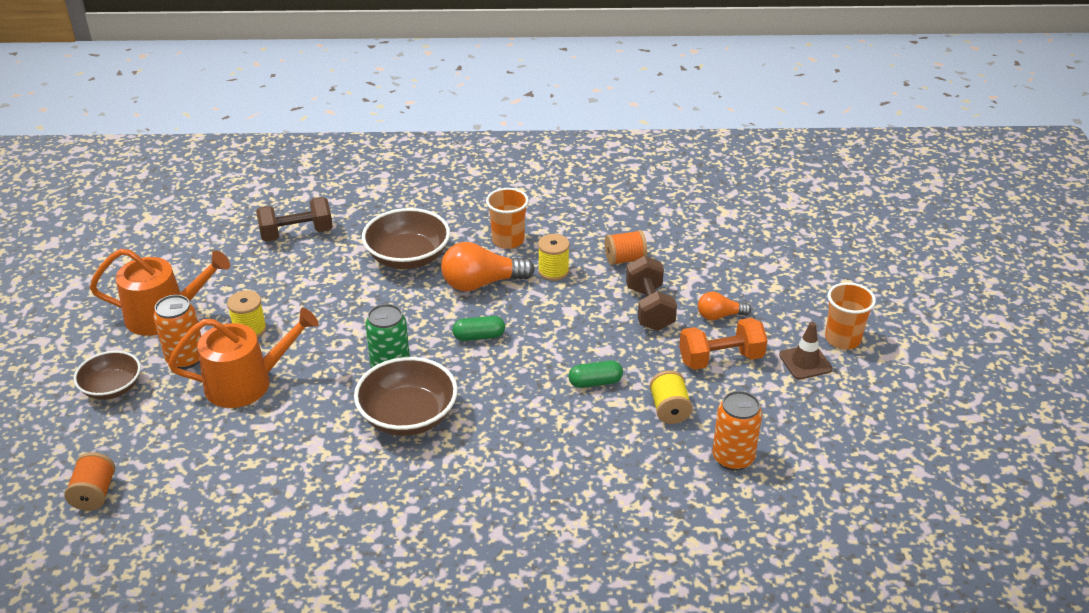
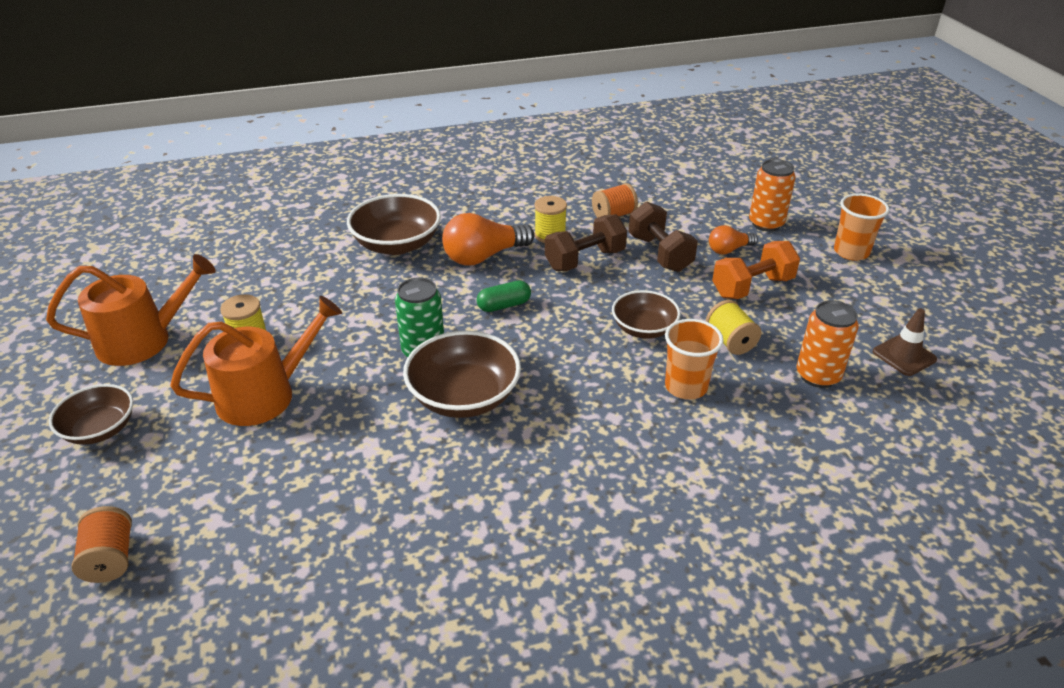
camera: 15 degrees left, 0 degrees up
(186, 358) = (183, 381): orange can -> orange can (766, 224)
(296, 234) = (269, 240): brown dumbbell -> brown dumbbell (585, 260)
(508, 240) = (492, 215): orange cup -> orange cup (686, 387)
(595, 382) = (644, 329): green capsule -> brown bowl
(805, 362) = (831, 277): brown traffic cone -> brown traffic cone (904, 356)

